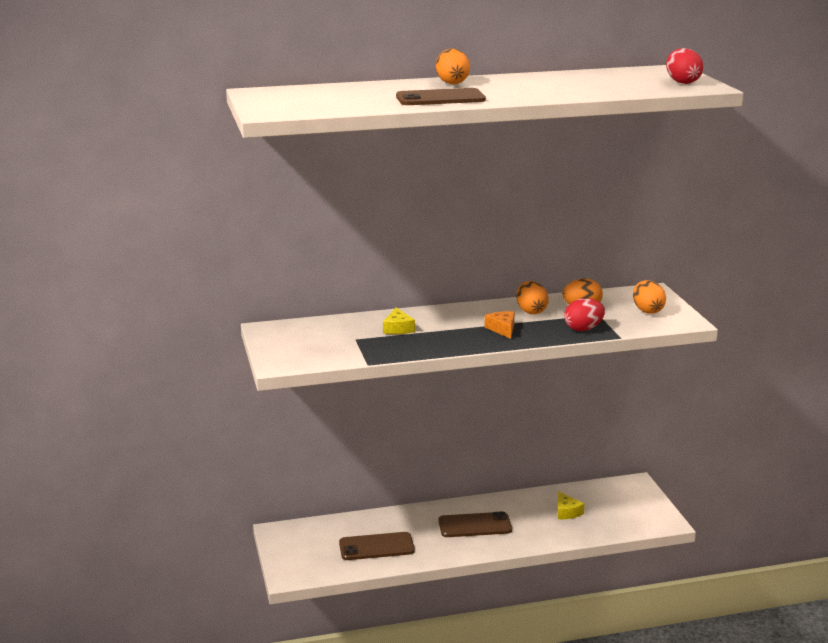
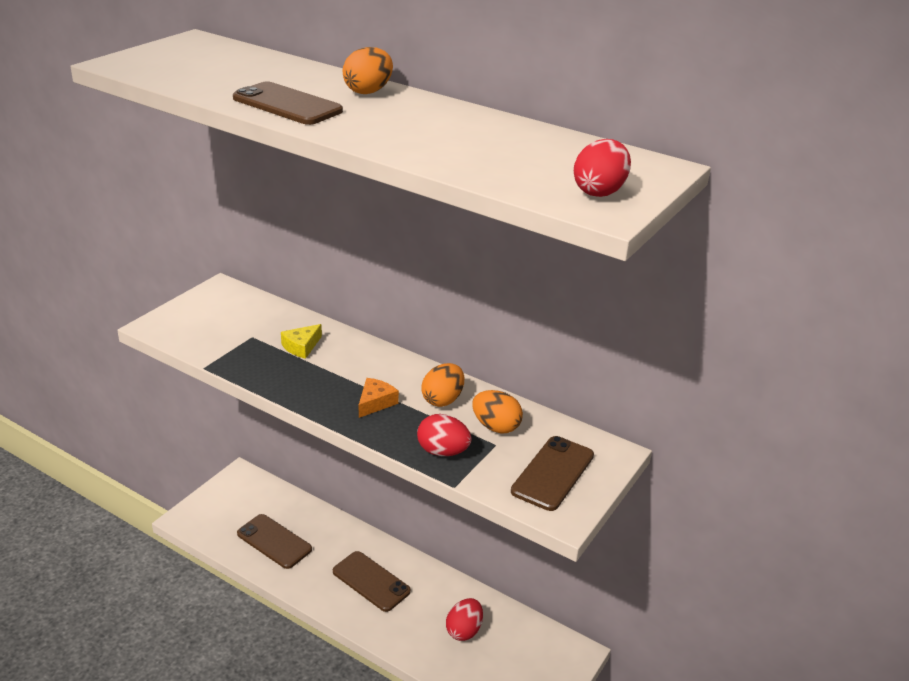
camera: 45 degrees right, 10 degrees up
(567, 512) = (464, 630): yellow cheese -> red egg
(647, 310) = (553, 473): orange egg -> brown phone

